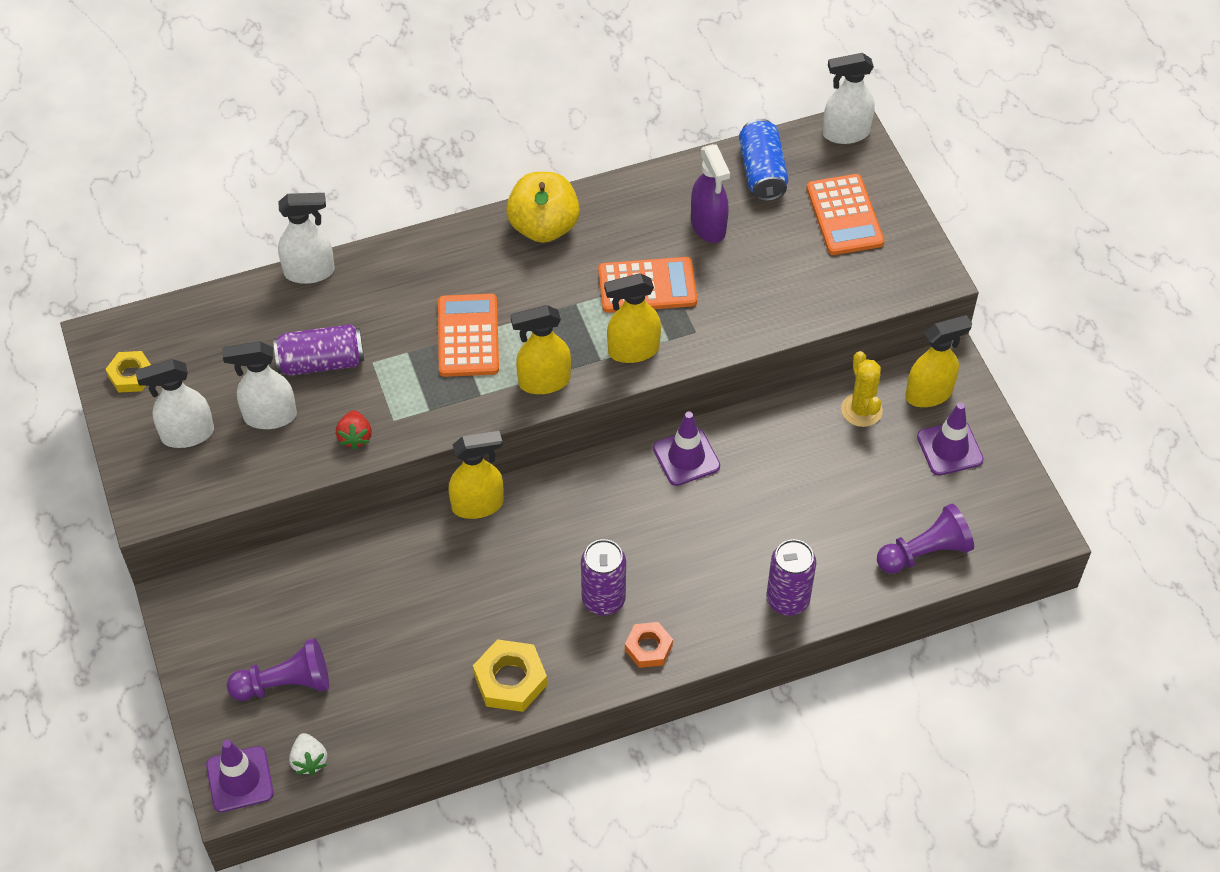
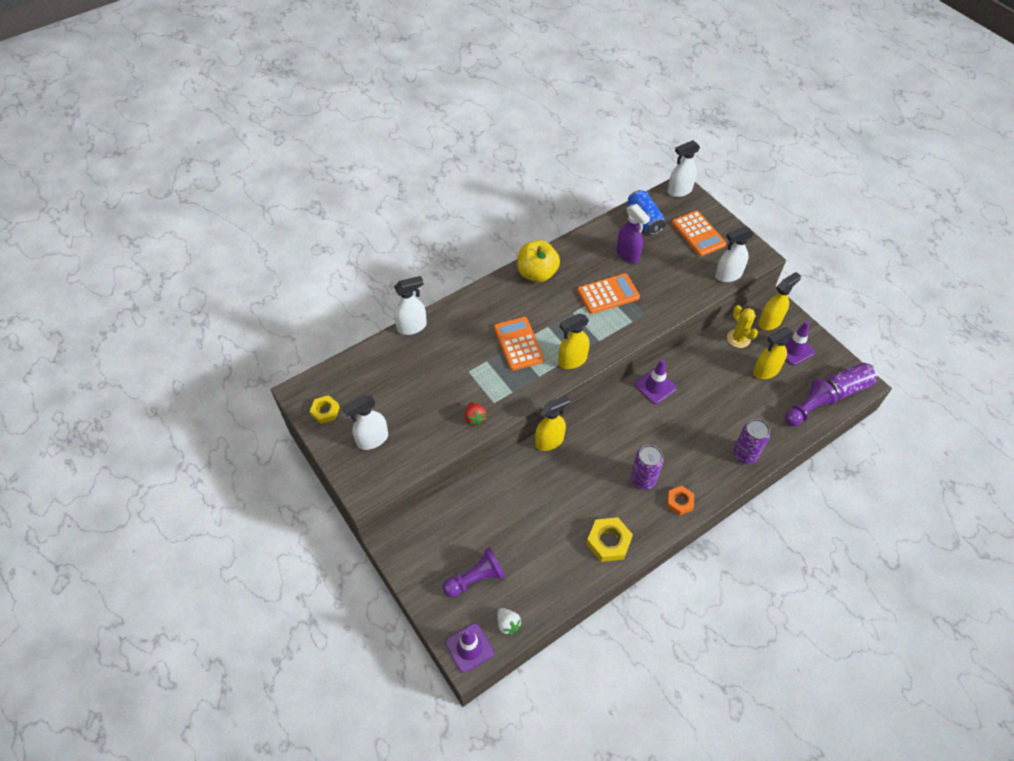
camera: 15 degrees left, 0 degrees up
(269, 416) = (419, 417): white spray bottle -> white spray bottle (728, 275)
(321, 362) = (438, 378): purple can -> purple can (846, 387)
(633, 350) = (615, 331): yellow spray bottle -> yellow spray bottle (765, 371)

